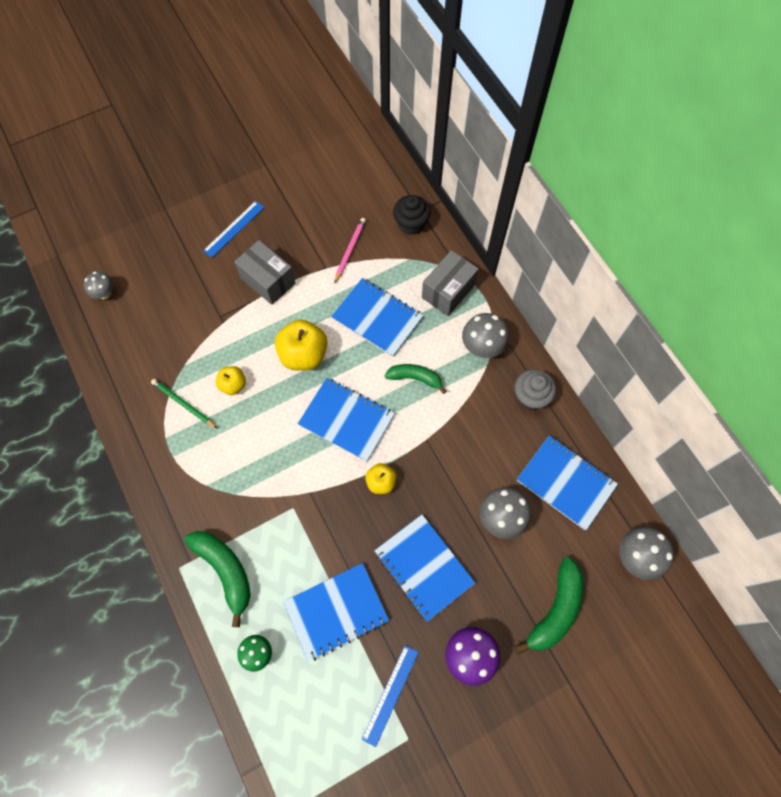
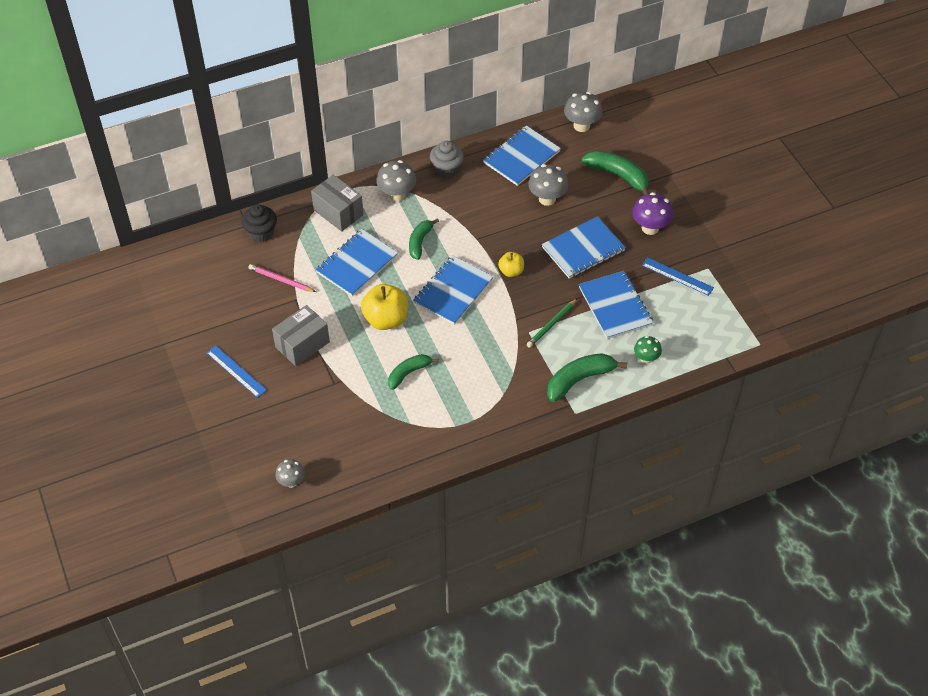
camera: 85 degrees left, 15 degrees down
(184, 404) = (423, 411): green pencil -> green pencil (551, 324)
(233, 385) = (408, 373): yellow apple -> green banana

